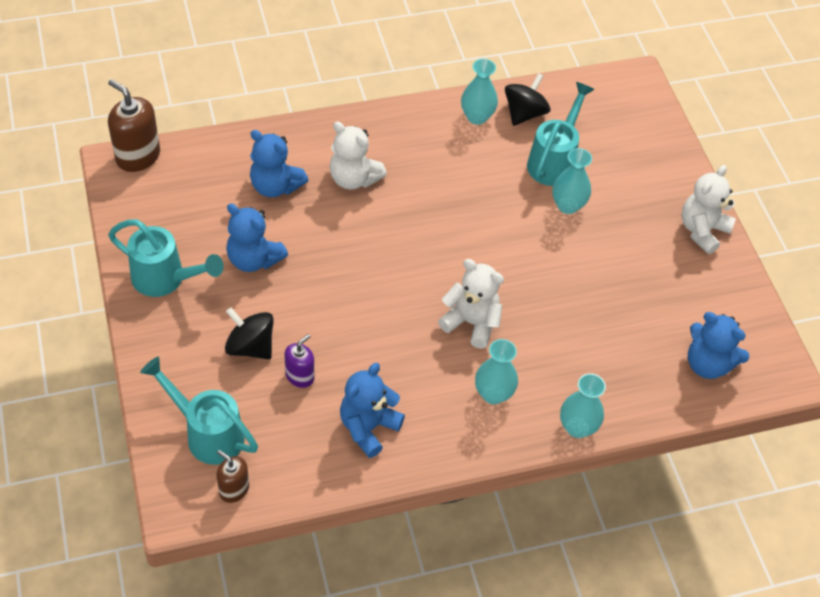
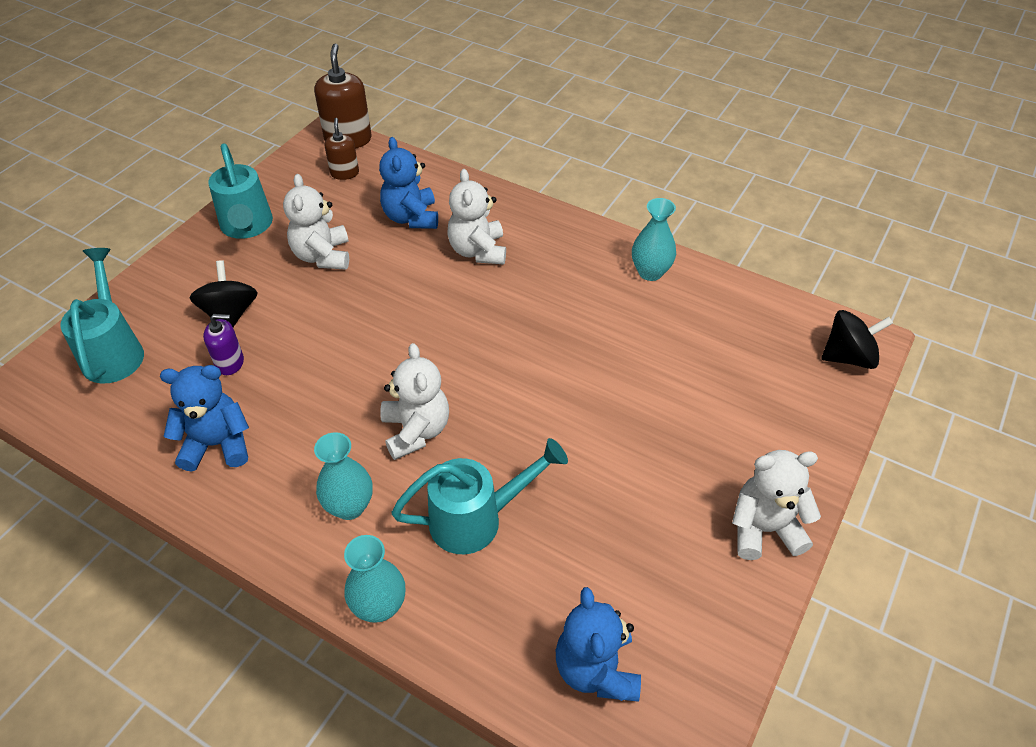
camera: 50 degrees right, 5 degrees down
(234, 489) = (68, 406): brown soap dispenser -> brown soap dispenser (344, 173)
(254, 259) = (322, 256): blue teddy bear -> white teddy bear
(524, 113) = (701, 297): black spinning top -> black spinning top (848, 357)
(554, 161) = (679, 354): turquoise watering can -> turquoise watering can (477, 519)
(567, 205) = (642, 400): turquoise vase -> none

